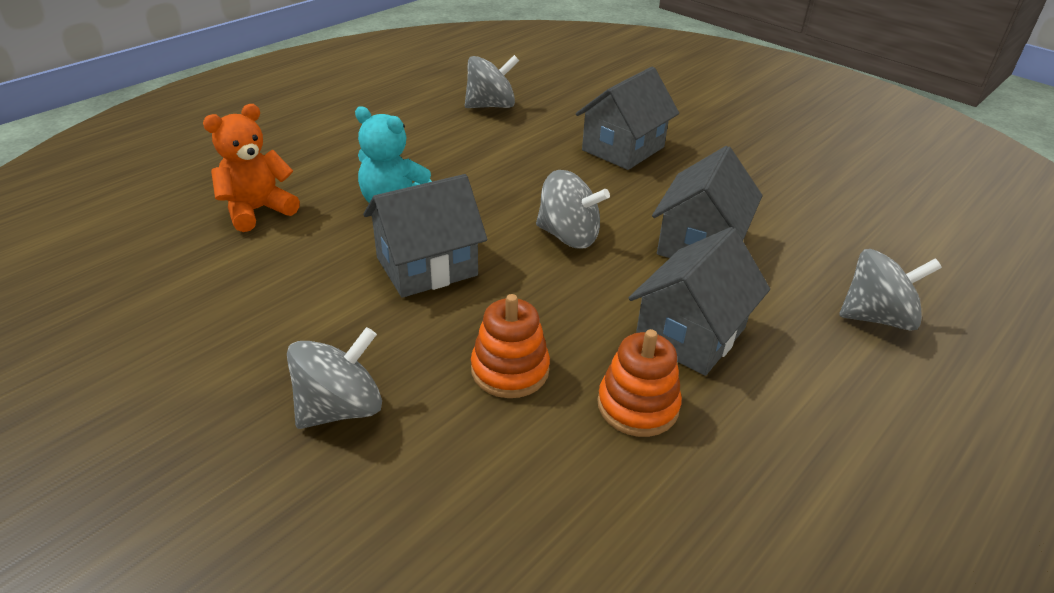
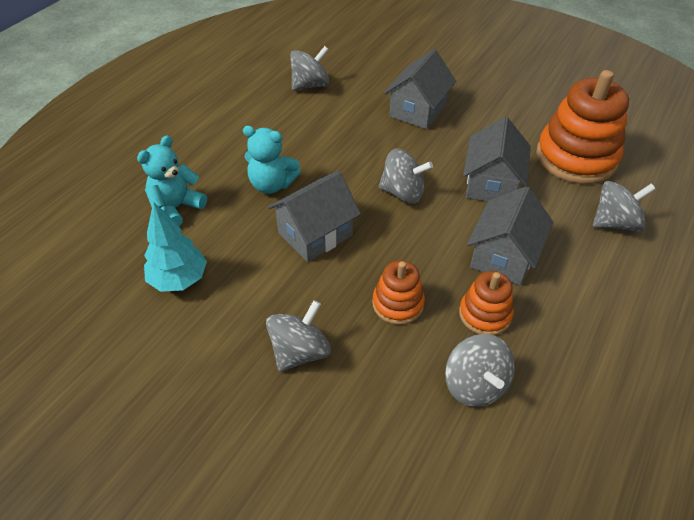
camera: 10 degrees left, 10 degrees up
(218, 291) = (179, 280): none -> turquoise tree
(257, 210) = (176, 208): orange teddy bear -> turquoise teddy bear
(590, 502) = (475, 385): none -> grey spinning top
(835, 229) = (576, 157): none -> orange stacking toy

